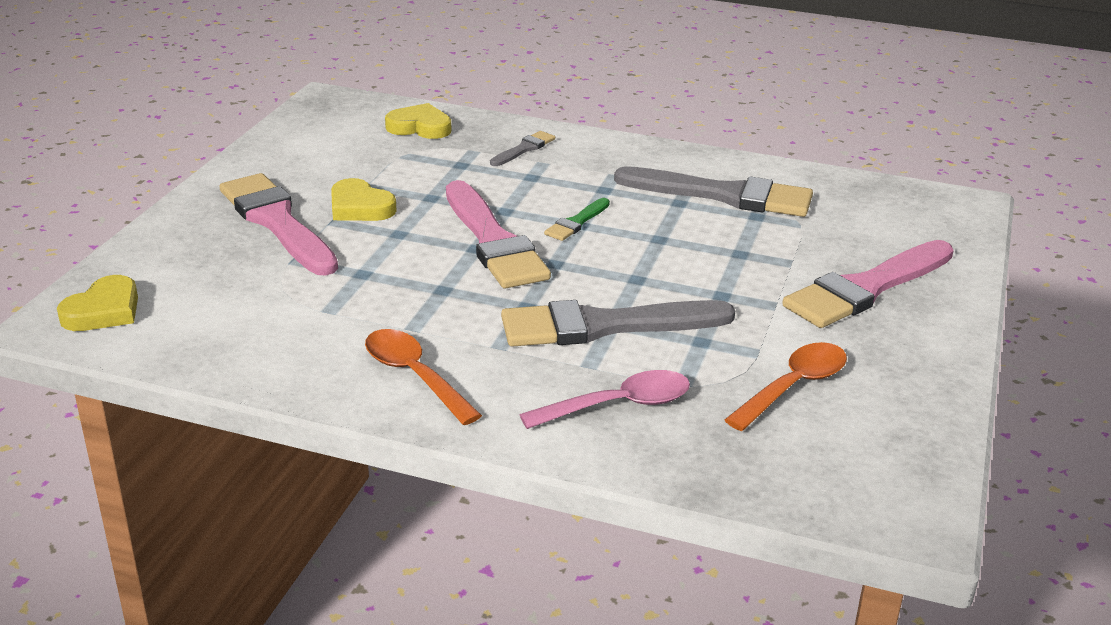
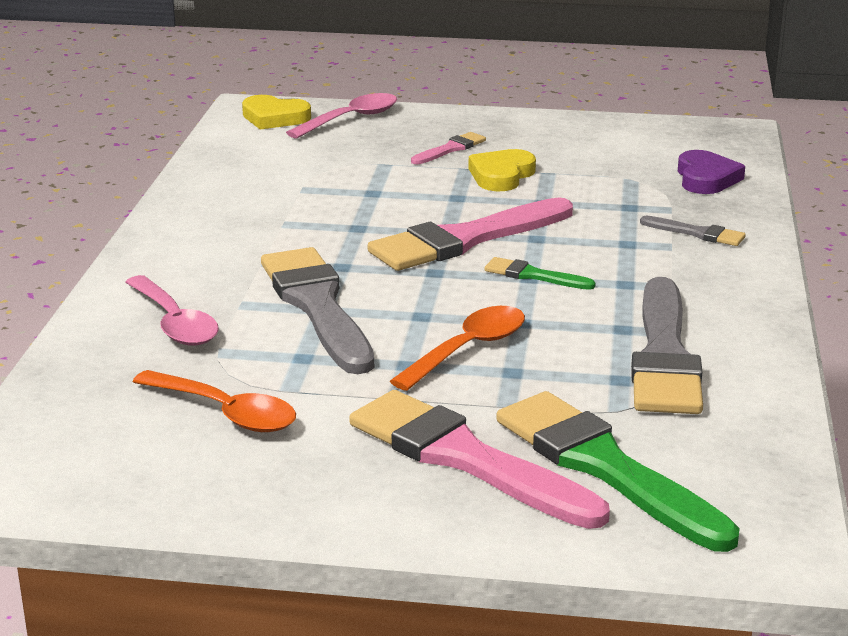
camera: 80 degrees right, 5 degrees down
(149, 265) = (351, 119): none -> pink spoon
(277, 222) = (450, 149): pink brush -> pink brush, size x0.46
(414, 376) = (206, 233): orange spoon -> orange spoon (468, 349)
(420, 127) = (706, 178): yellow heart -> purple heart
(876, 240) = (604, 467): none -> green brush

